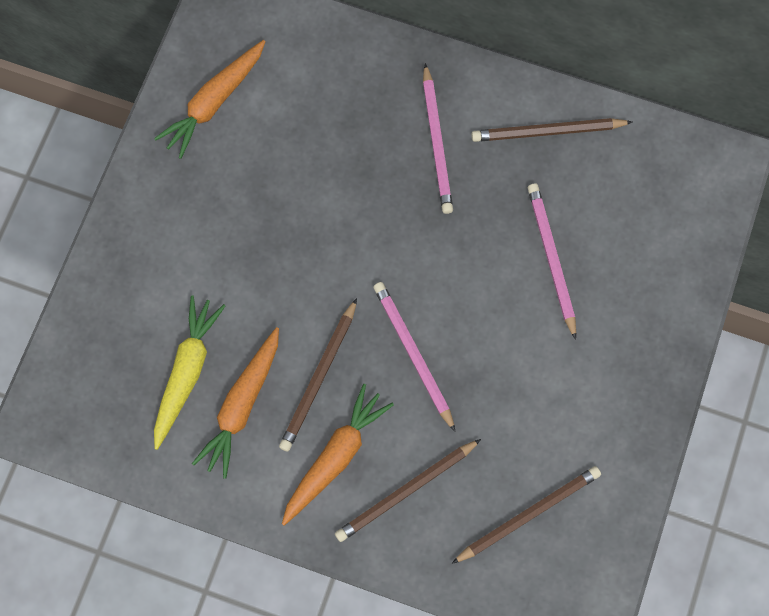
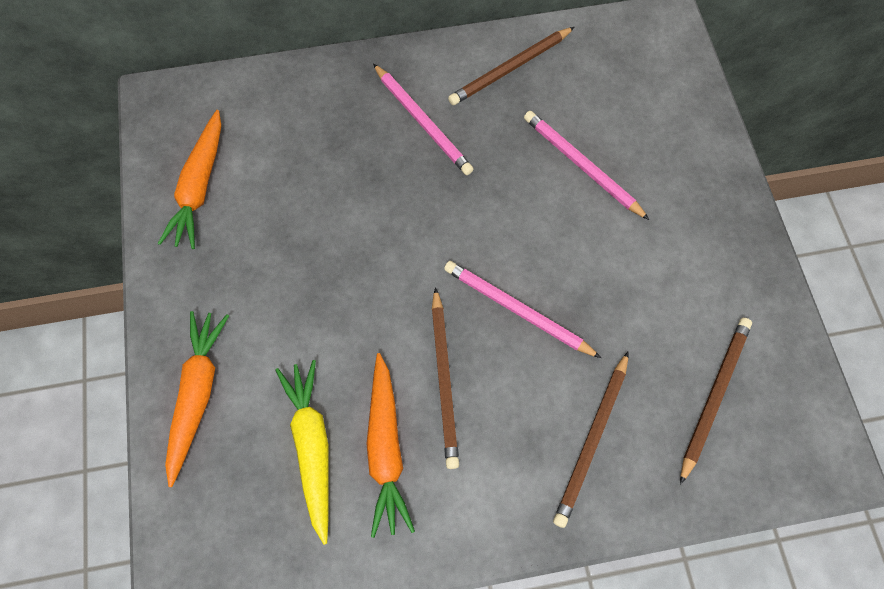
camera: 30 degrees left, 5 degrees down
(335, 457) = (506, 446): orange carrot -> orange carrot (198, 394)

